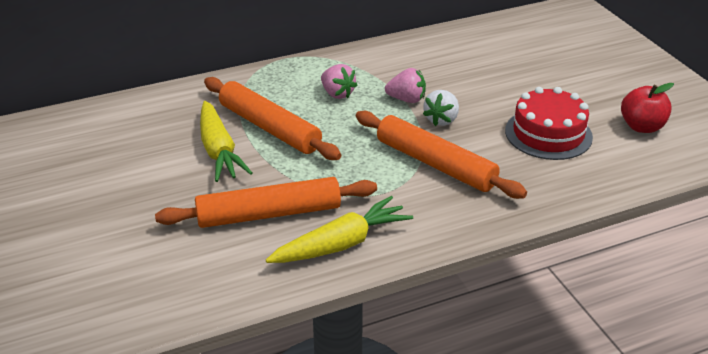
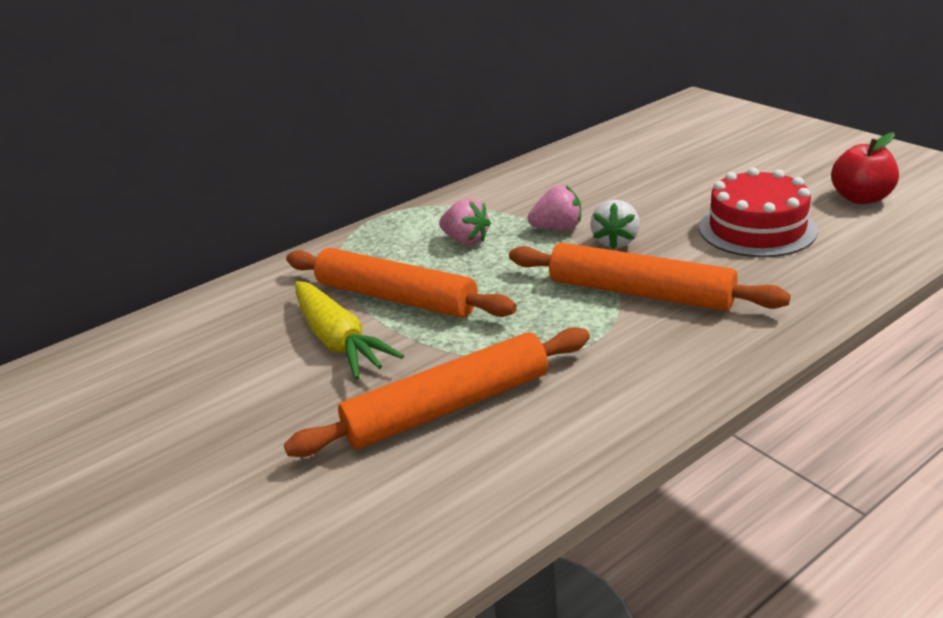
camera: 10 degrees left, 5 degrees down
(341, 244) = (573, 423): yellow carrot -> none

